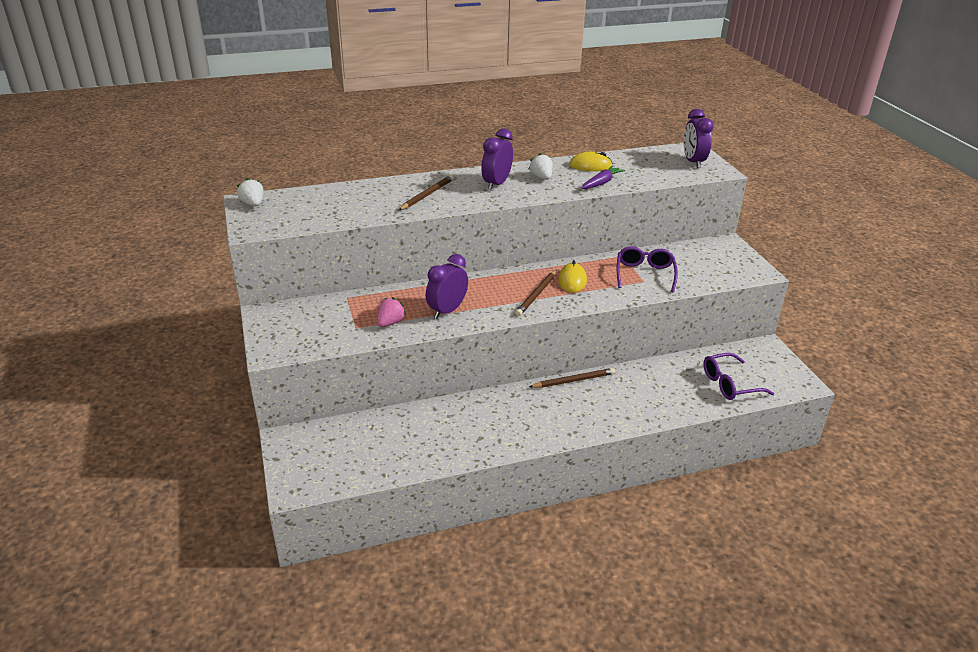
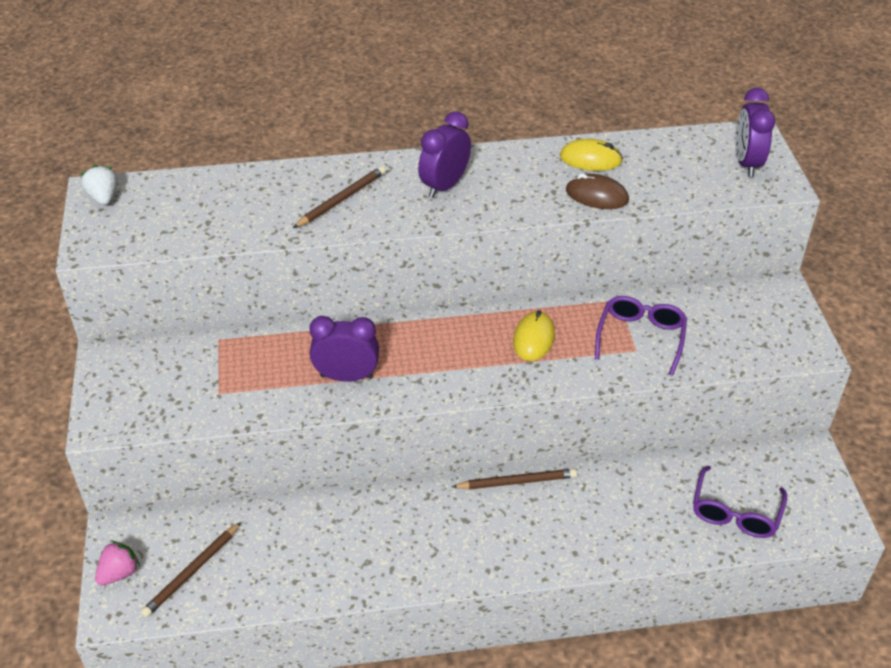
camera: 10 degrees right, 10 degrees up
(390, 323) = (266, 390): pink strawberry -> pink strawberry (119, 573)
(447, 311) = (346, 376): purple clock -> purple clock turned 45 degrees clockwise
(536, 294) = (476, 360): brown pencil -> brown pencil (192, 571)
(541, 178) = (512, 178): white strawberry -> none
(601, 183) = (596, 195): purple carrot -> brown mouse
(729, 384) = (735, 513): purple glasses -> purple glasses turned 60 degrees counterclockwise

